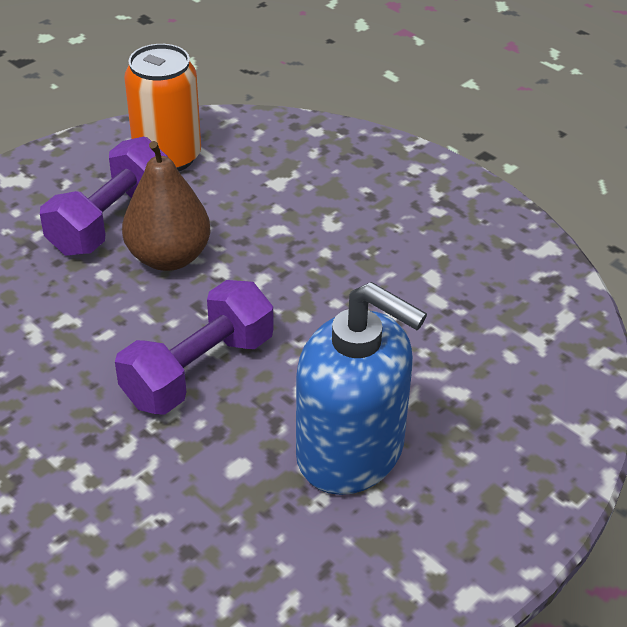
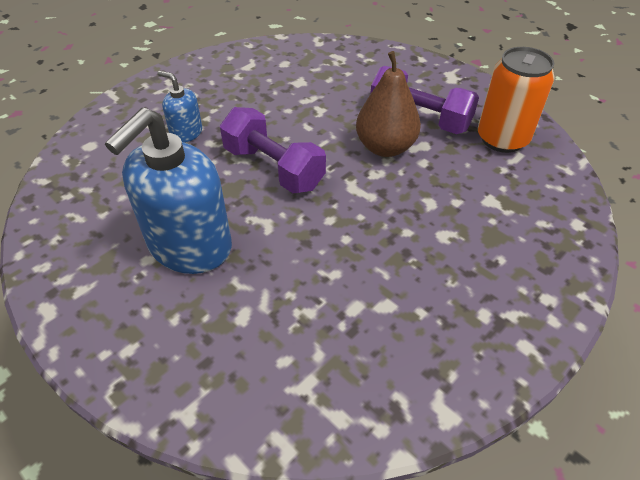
camera: 90 degrees right, 5 degrees up
(94, 483) = (186, 133): none -> blue soap dispenser

